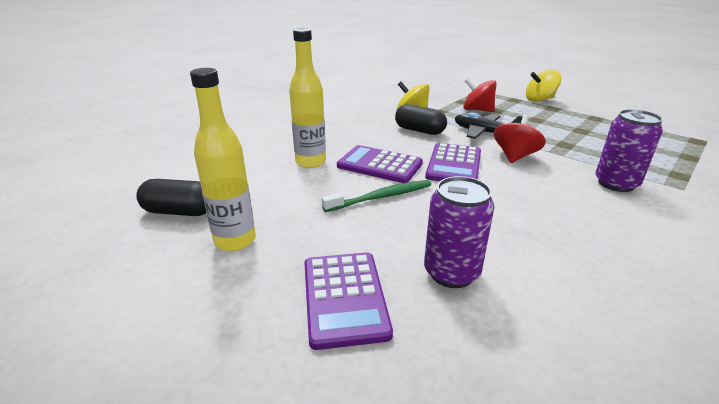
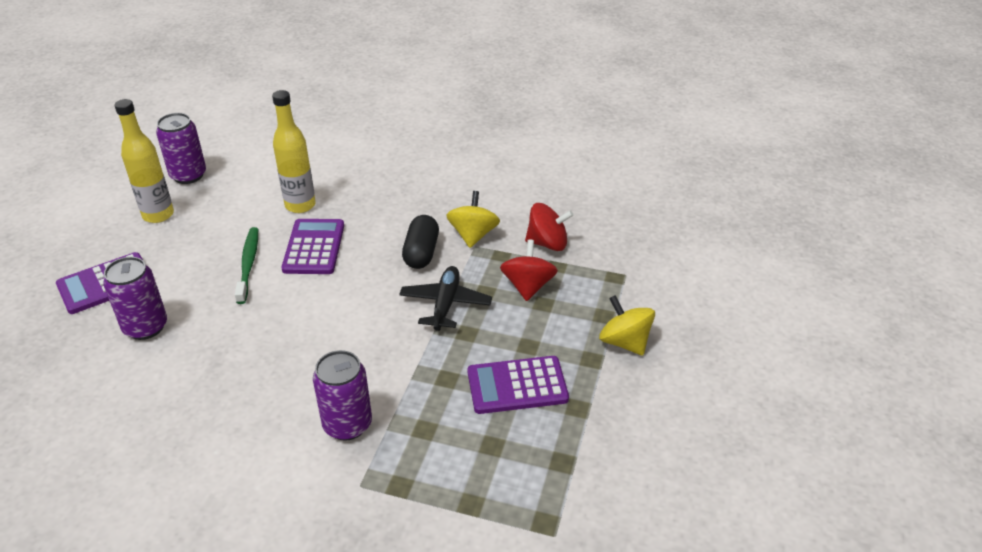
camera: 65 degrees right, 10 degrees up
(179, 211) = (188, 175): black capsule -> purple can
(381, 197) = (248, 264): green toothbrush -> green toothbrush turned 135 degrees counterclockwise
(454, 165) = (338, 296): purple calculator -> purple calculator (517, 386)
(515, 156) = (385, 338): red spinning top -> red spinning top (547, 243)

